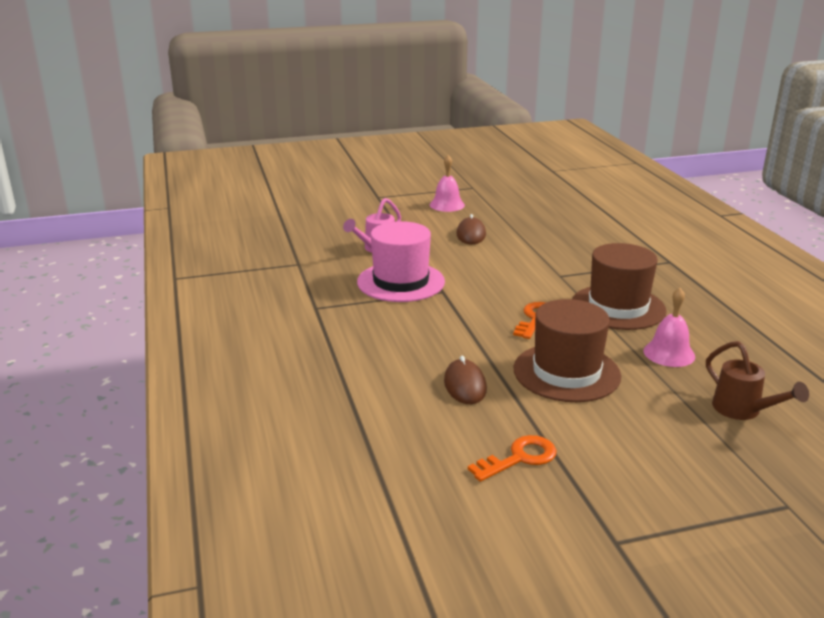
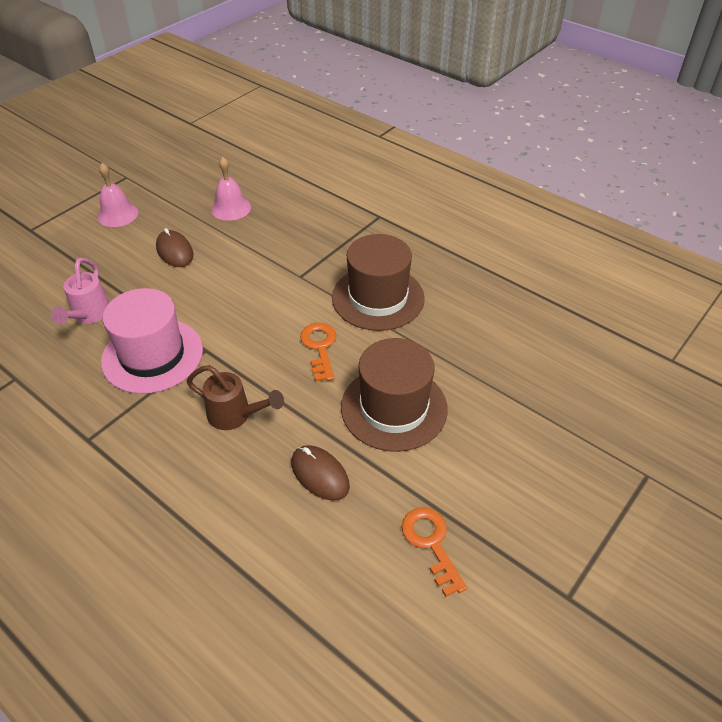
camera: 35 degrees left, 20 degrees up
(519, 458) = (431, 544): orange key -> orange key turned 45 degrees counterclockwise
(669, 353) = (456, 339): pink bell -> pink bell (231, 208)
(743, 411) = (552, 382): brown watering can -> brown watering can (236, 415)

